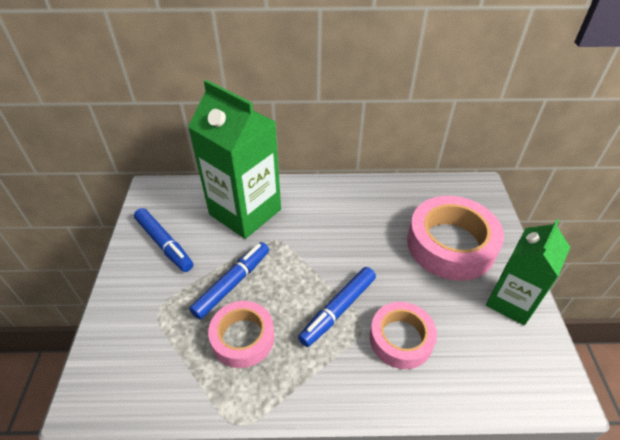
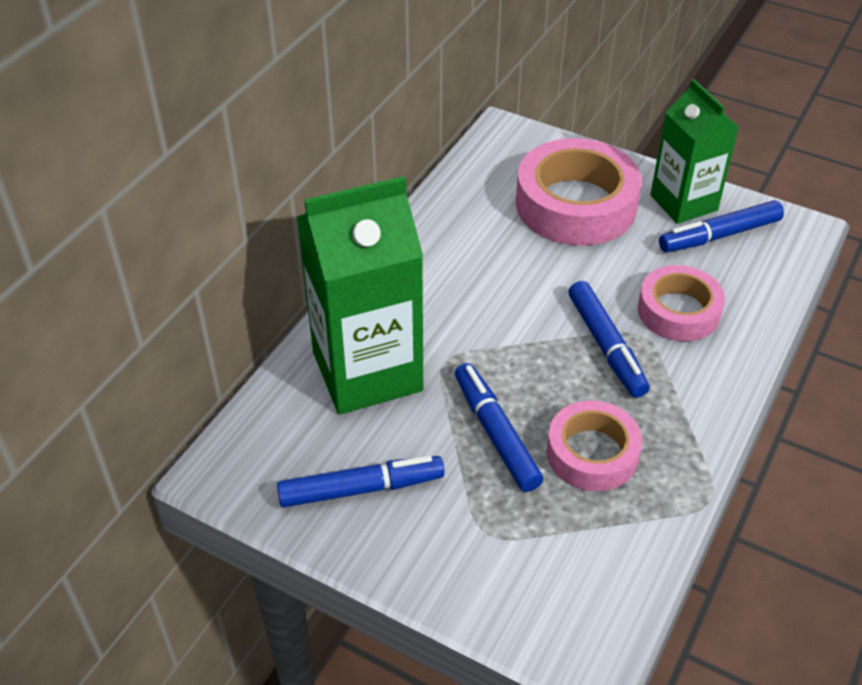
camera: 60 degrees left, 0 degrees up
(499, 336) = (719, 235): none -> blue marker

